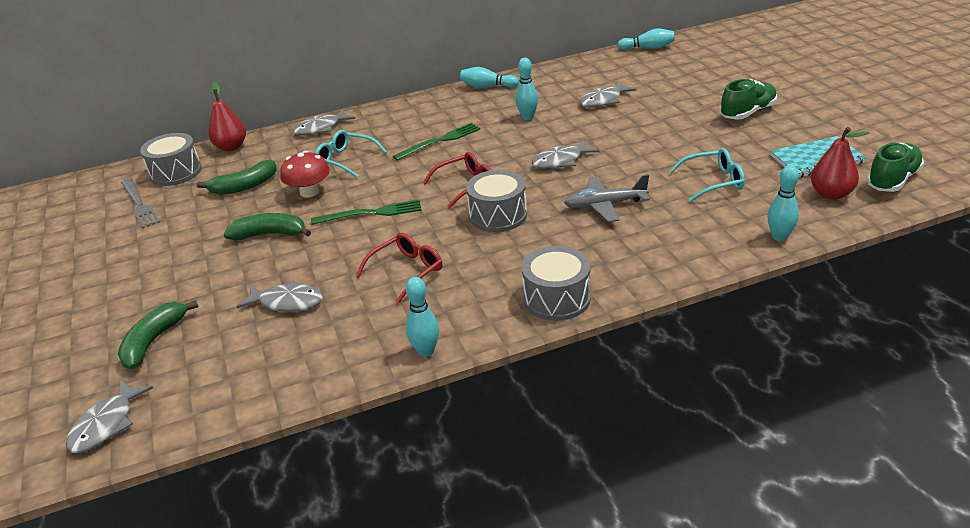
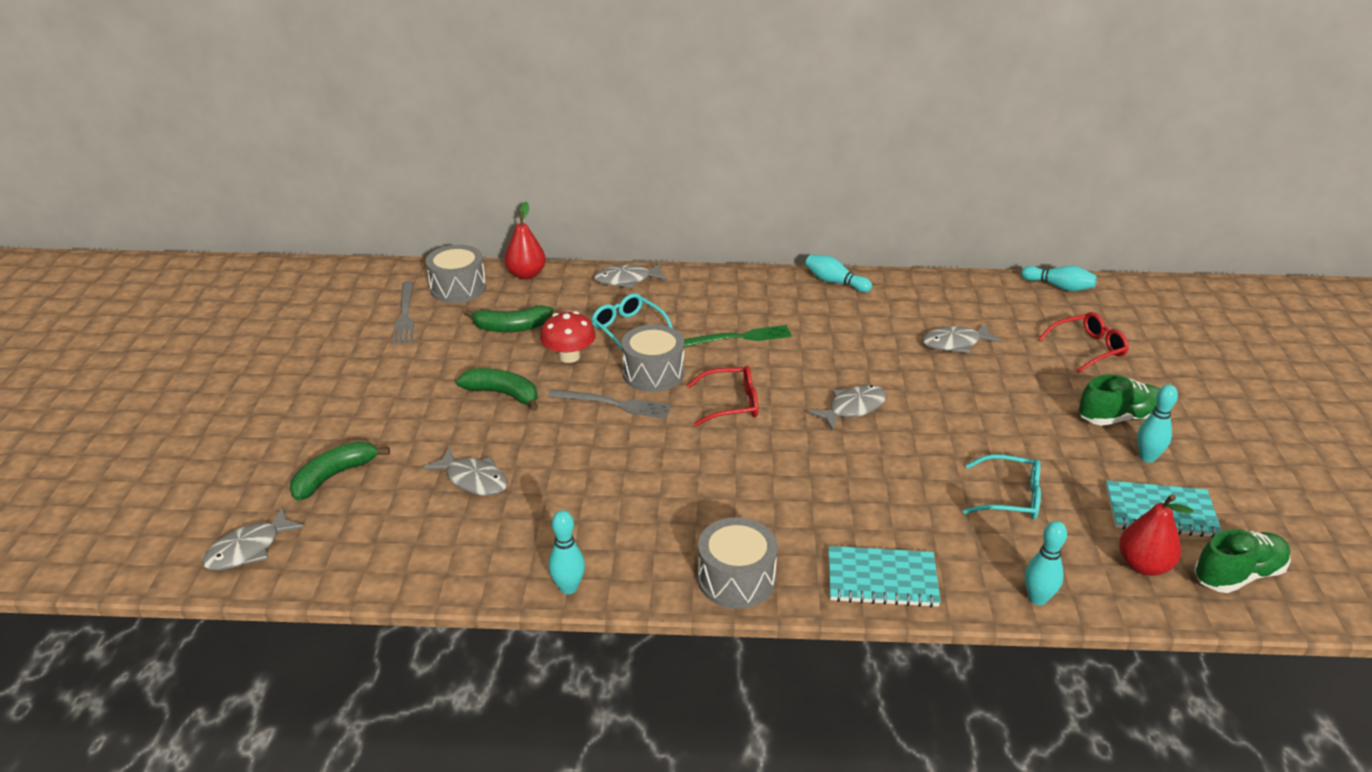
camera: 20 degrees right, 0 degrees up
(370, 213) = (613, 404): green fork -> grey fork
(406, 271) = (606, 487): red glasses -> red glasses (1088, 349)
(498, 215) = (740, 454): grey drum -> grey drum (653, 373)
(527, 117) = (853, 338): turquoise bowling pin -> turquoise bowling pin (1147, 457)
(560, 161) = (853, 408): grey fish -> grey fish turned 150 degrees clockwise
(604, 205) = (864, 483): grey plane -> none
(664, 261) = (882, 579): none -> turquoise notebook

